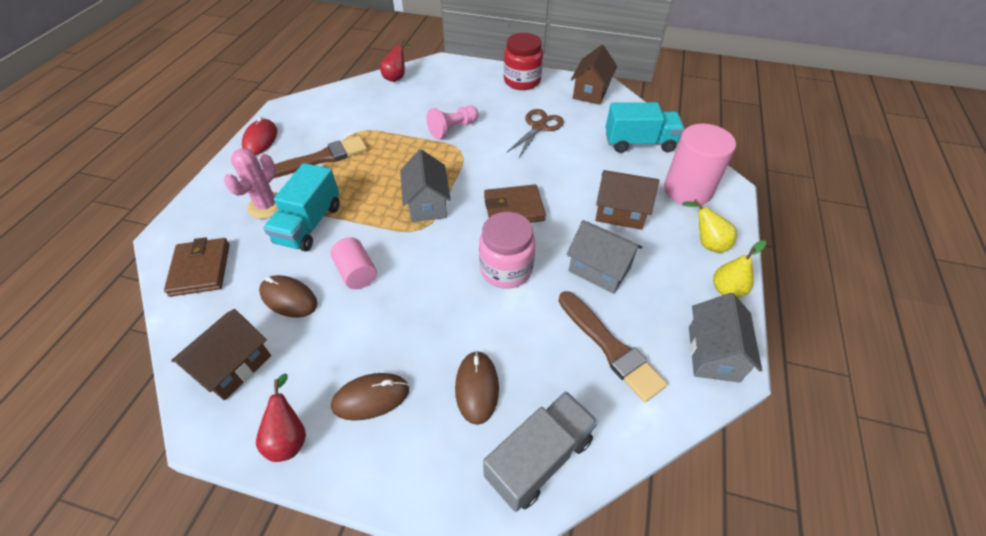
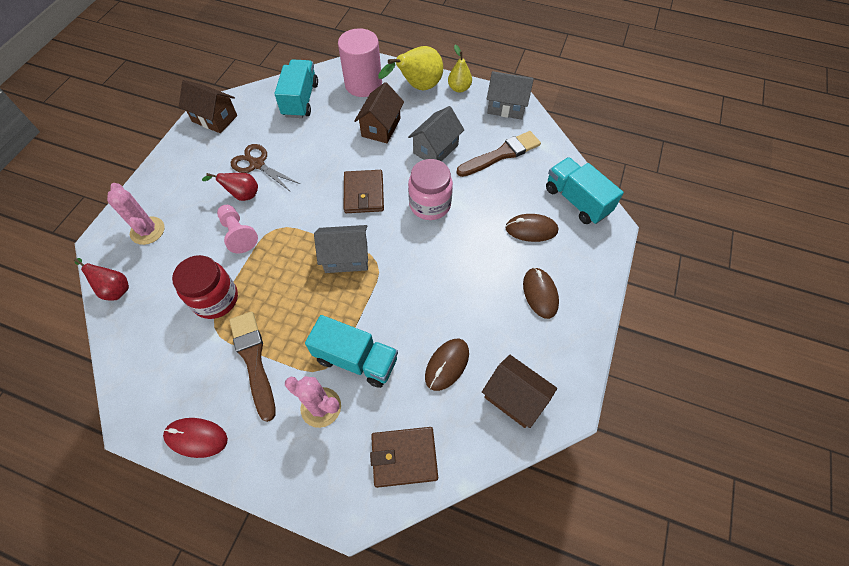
camera: 85 degrees left, 10 degrees up
(289, 436) = (571, 345): red pear -> red pear (242, 195)
(357, 273) = (423, 311): pink cylinder -> none
(453, 81) = (147, 231): none -> pink cactus
(522, 81) = (174, 169): red jar -> red jar (215, 299)
(539, 458) = (576, 201): grey truck -> turquoise truck
(706, 243) = (418, 87): yellow pear -> yellow pear, size x1.66

